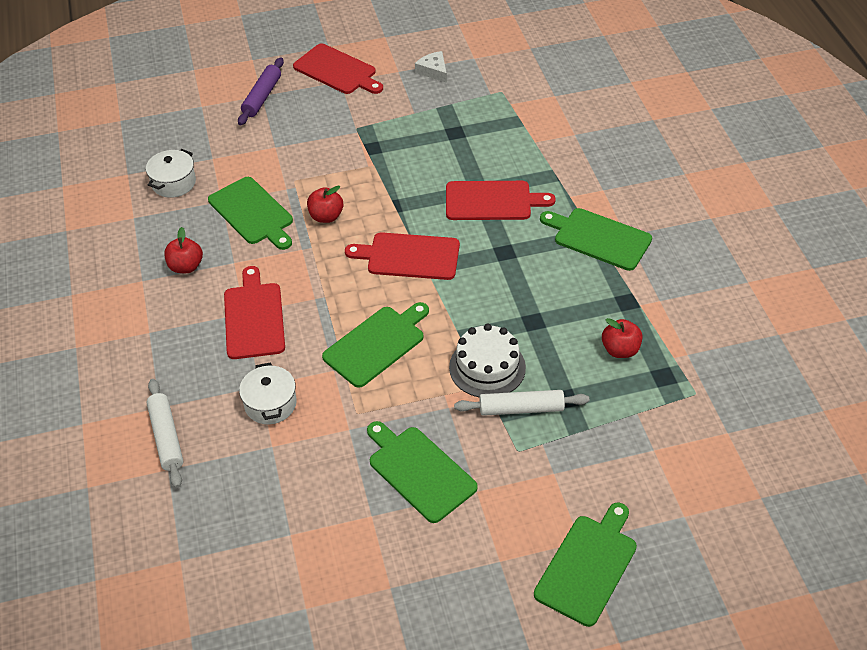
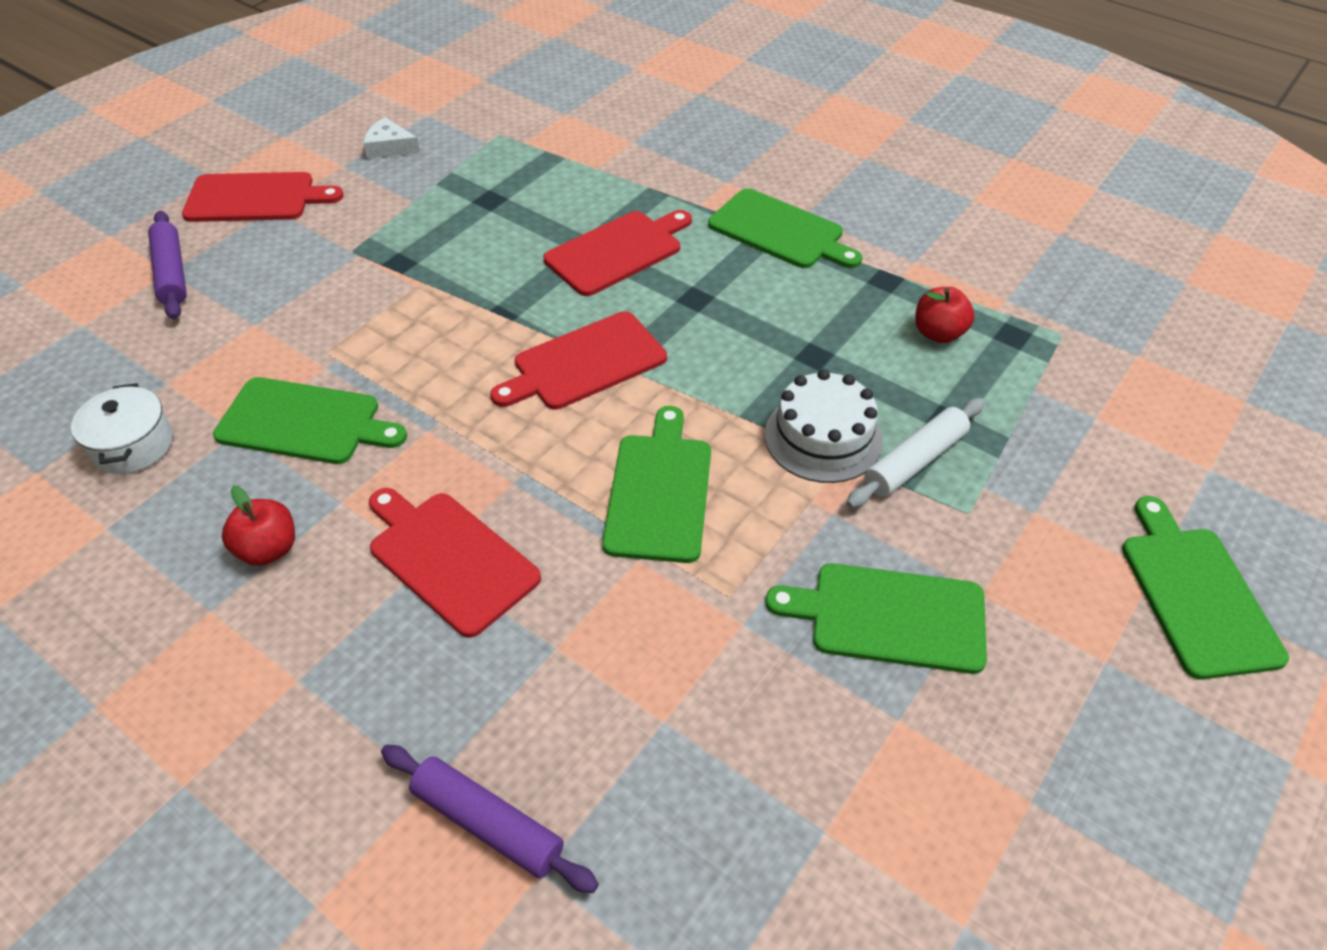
camera: 40 degrees left, 0 degrees up
(166, 437) = (488, 823): white rolling pin -> purple rolling pin
(270, 404) = (599, 663): white pot -> none
(326, 216) = (420, 373): red apple -> none
(599, 238) = (780, 231): green cutting board -> green cutting board turned 135 degrees counterclockwise

